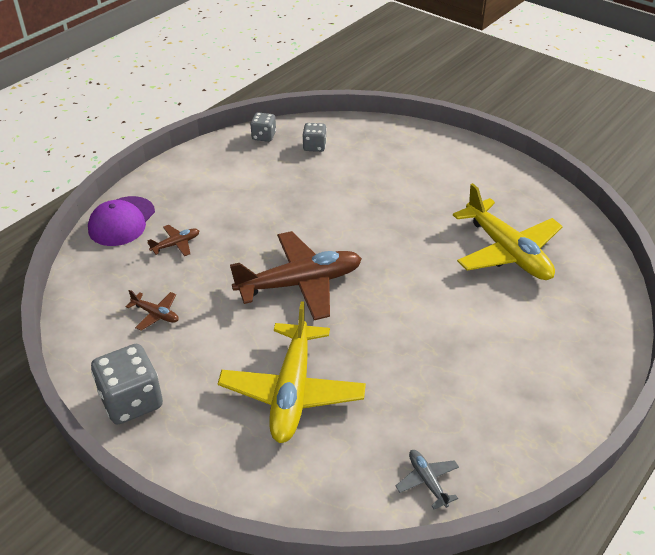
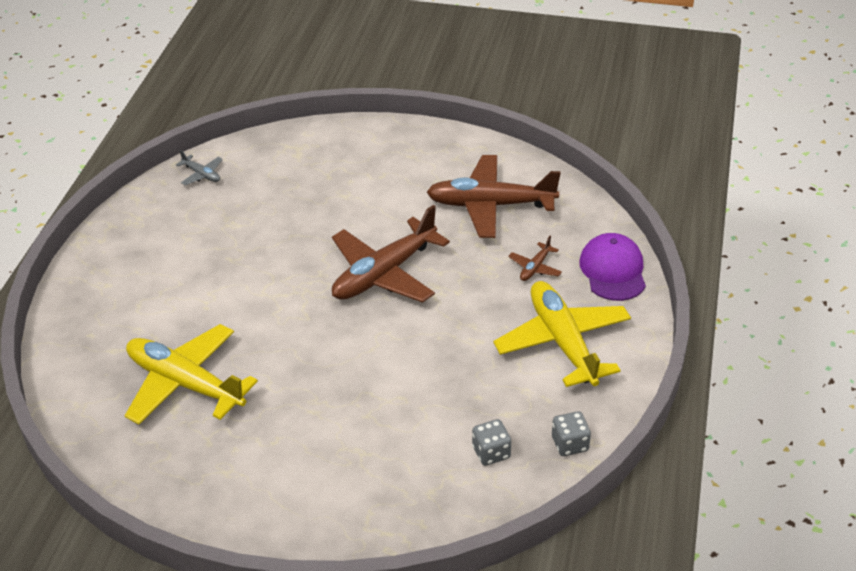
camera: 155 degrees right, 0 degrees up
(131, 401) = (448, 148): grey dice -> none
(156, 314) = (490, 205): brown plane -> brown plane, size x2.34
(292, 392) = (332, 192): yellow plane -> yellow plane (562, 342)

